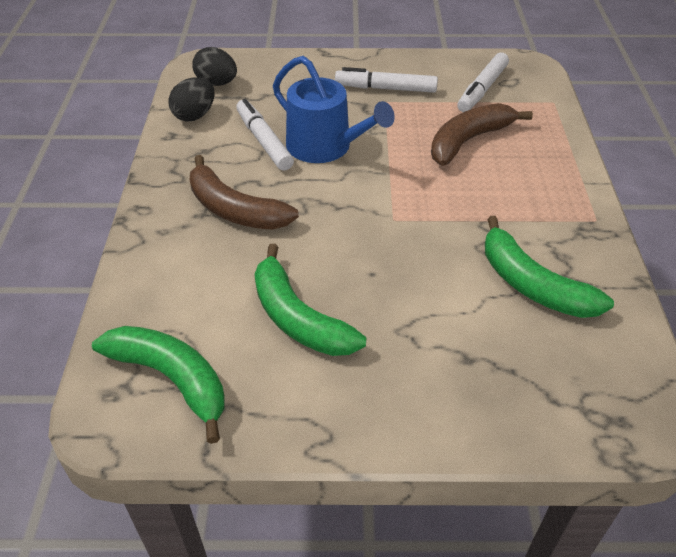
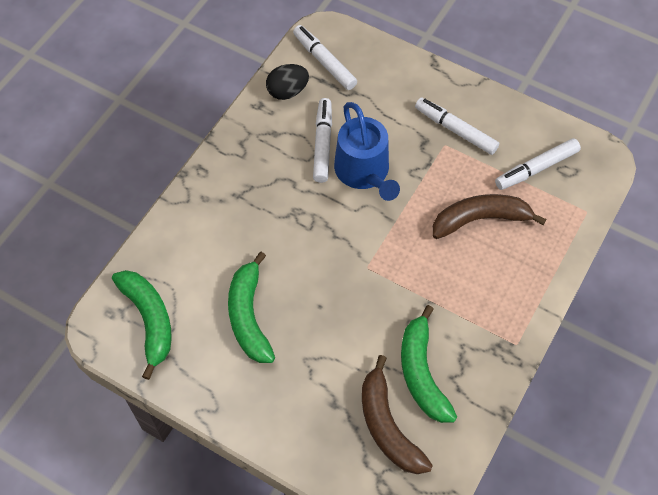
camera: 30 degrees right, 15 degrees up
(217, 83) = (324, 62): black egg -> white marker
(234, 209) = (262, 202): brown banana -> brown banana (387, 426)

